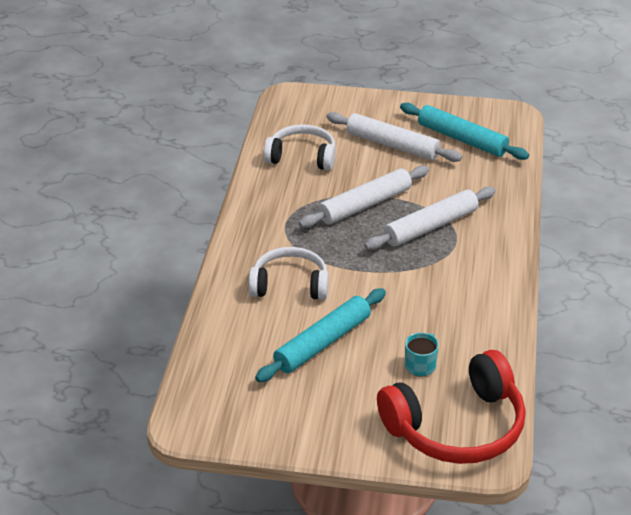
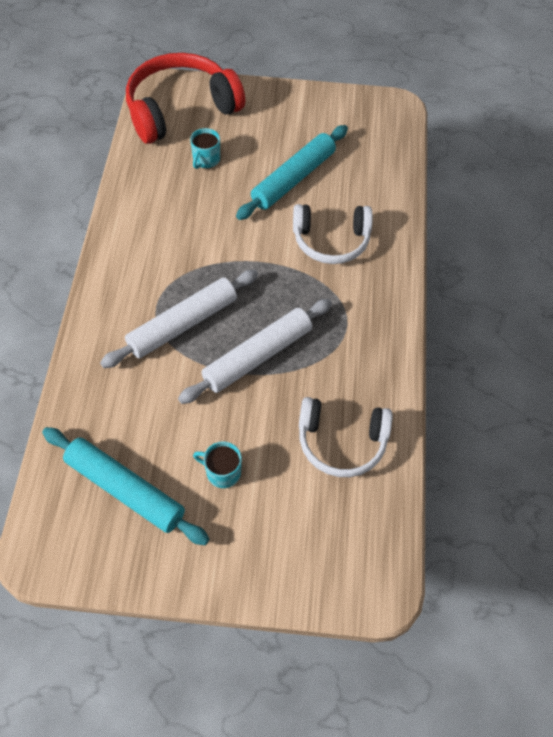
camera: 175 degrees right, 20 degrees up
(392, 145) = (222, 472): white rolling pin -> turquoise mug

